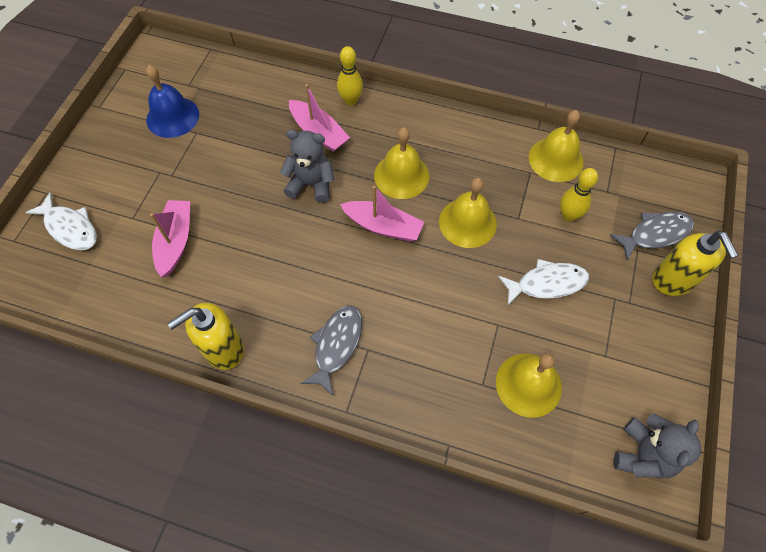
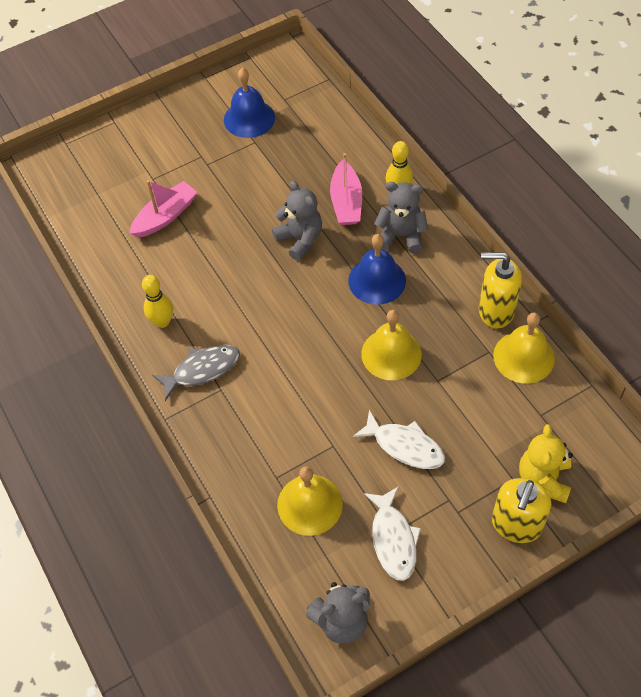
camera: 45 degrees right, 5 degrees down
(70, 228) = (107, 158): white fish -> white fish (393, 539)
(223, 349) = (127, 315): yellow soap dispenser -> yellow soap dispenser (495, 311)
(383, 226) = (322, 310): pink boat -> none
(385, 131) = (401, 236): none -> grey teddy bear
(401, 175) = (377, 280): yellow bell -> blue bell
(568, 215) = (483, 409): yellow bowling pin -> yellow bowling pin (162, 321)
(655, 234) = (543, 479): grey fish -> yellow teddy bear

